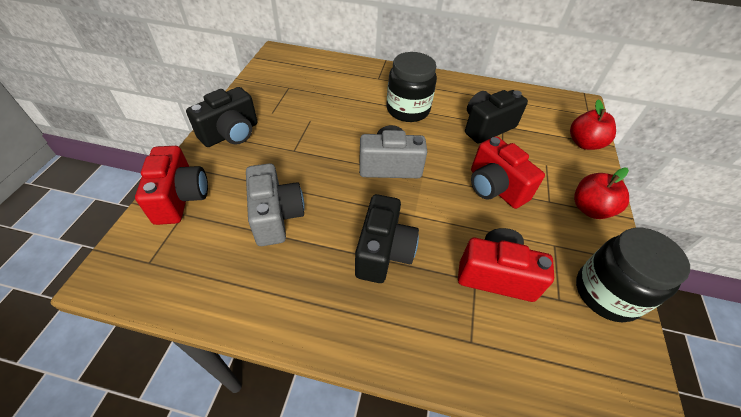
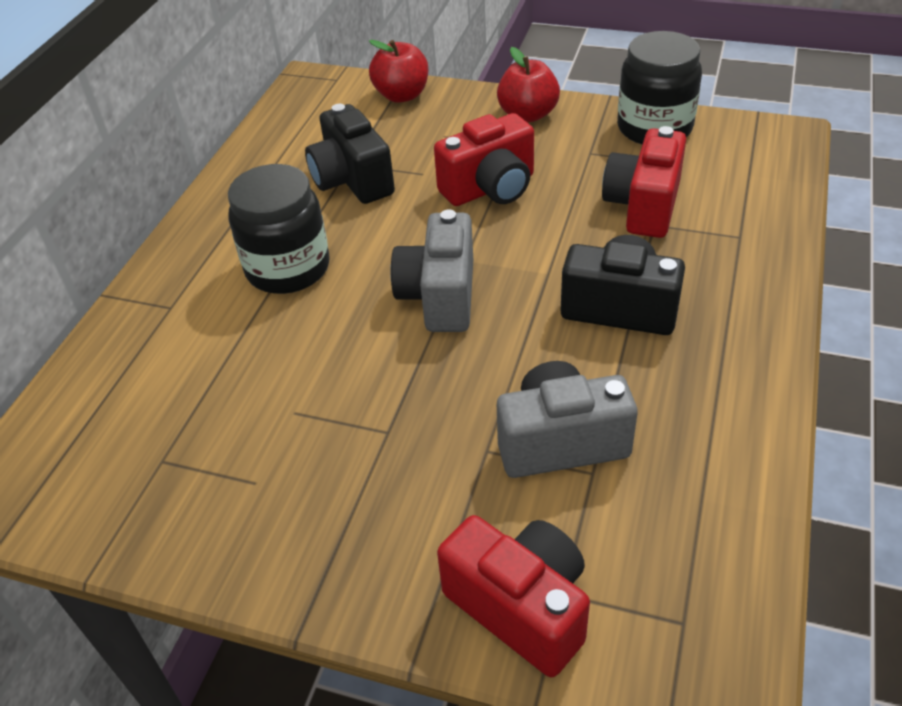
camera: 80 degrees left, 5 degrees down
(181, 198) = (521, 607): red camera -> red camera turned 45 degrees clockwise
(231, 134) = (321, 551): black camera -> none

